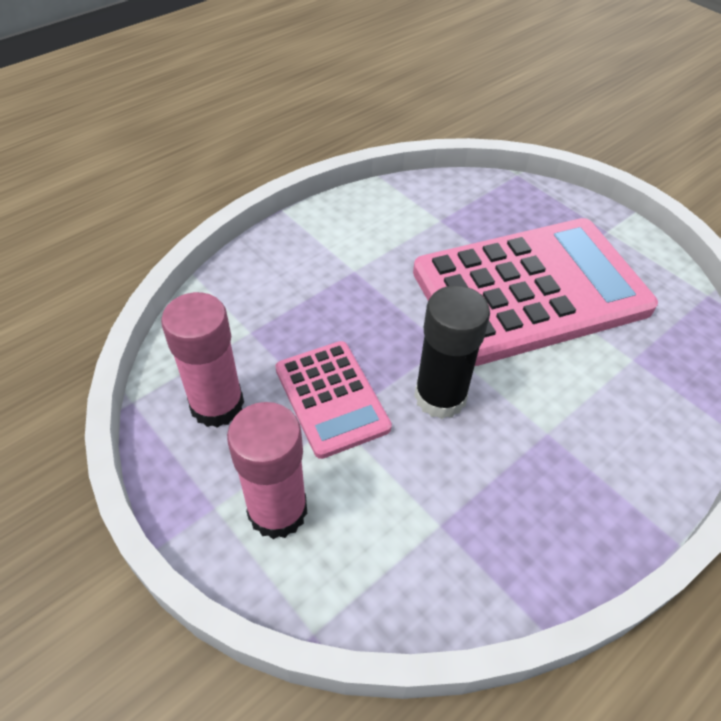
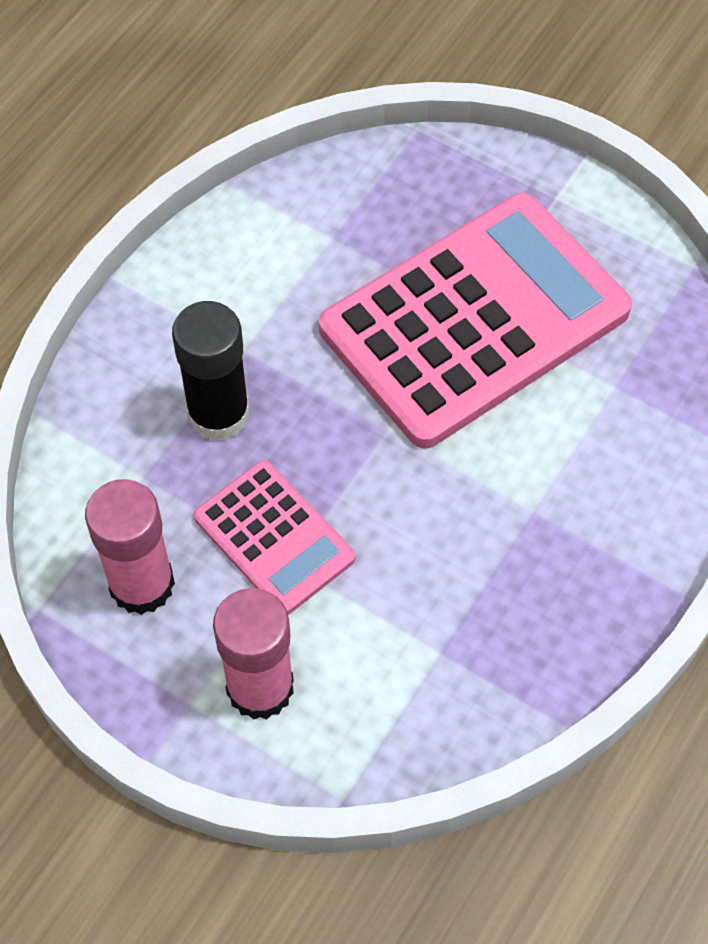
camera: 15 degrees left, 10 degrees up
(440, 397) = (400, 500): black glue stick -> black glue stick (218, 414)

